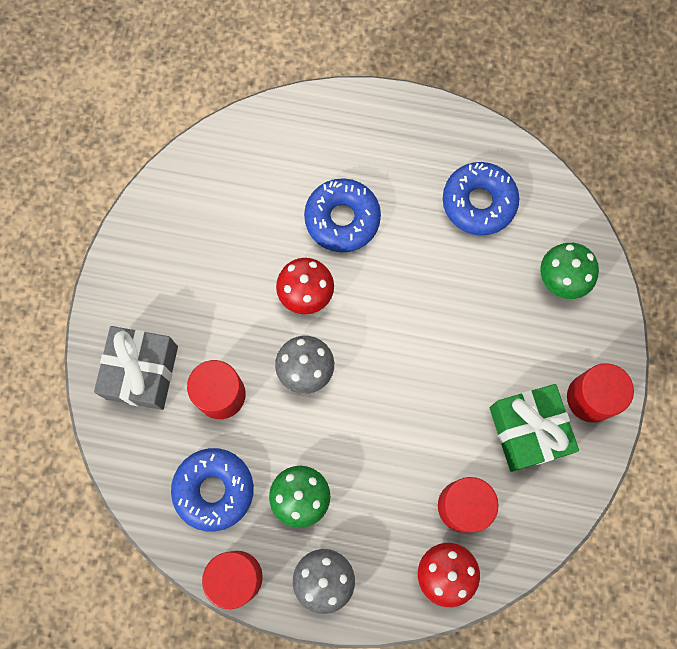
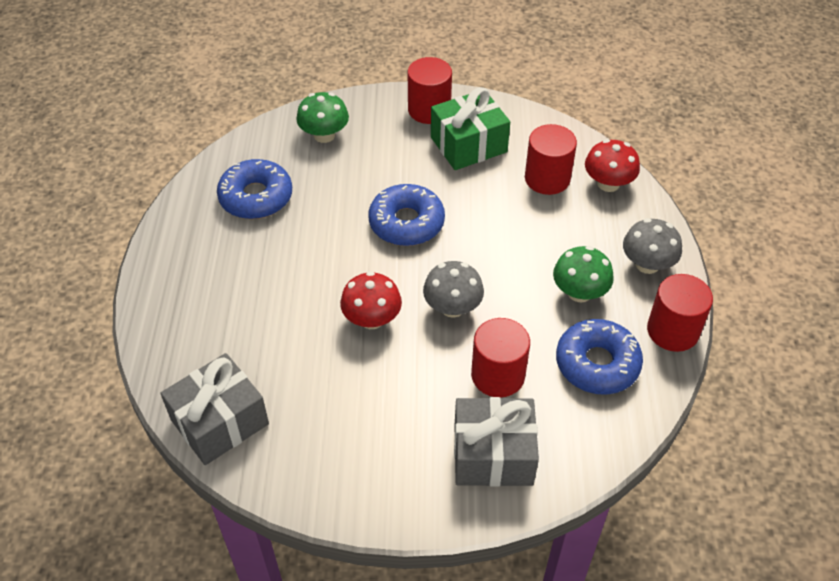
camera: 100 degrees left, 25 degrees down
(223, 157) = (219, 422): none -> grey gift
(342, 219) = (285, 300): blue donut -> blue donut (406, 223)

